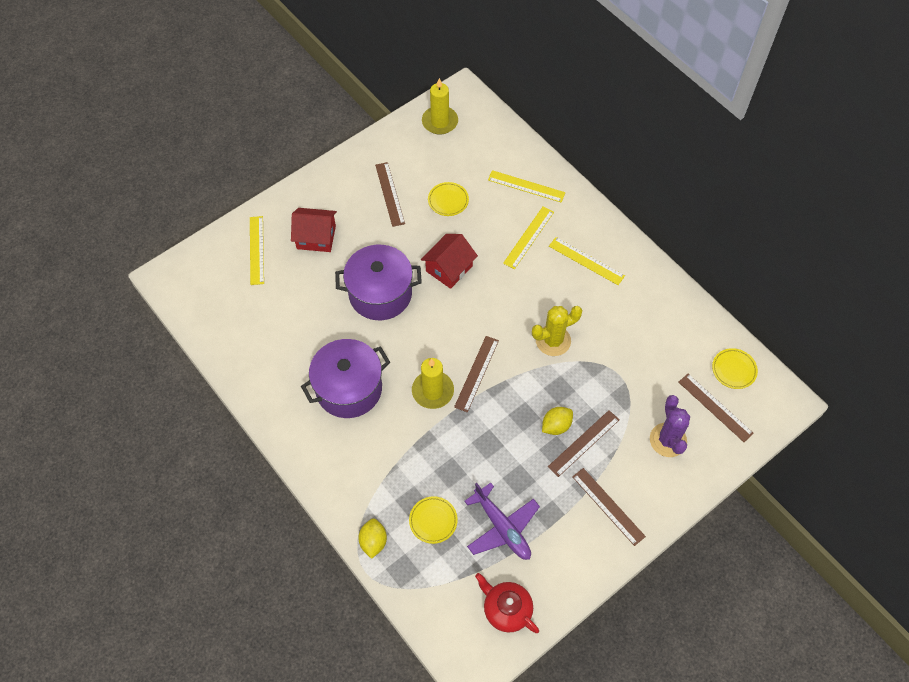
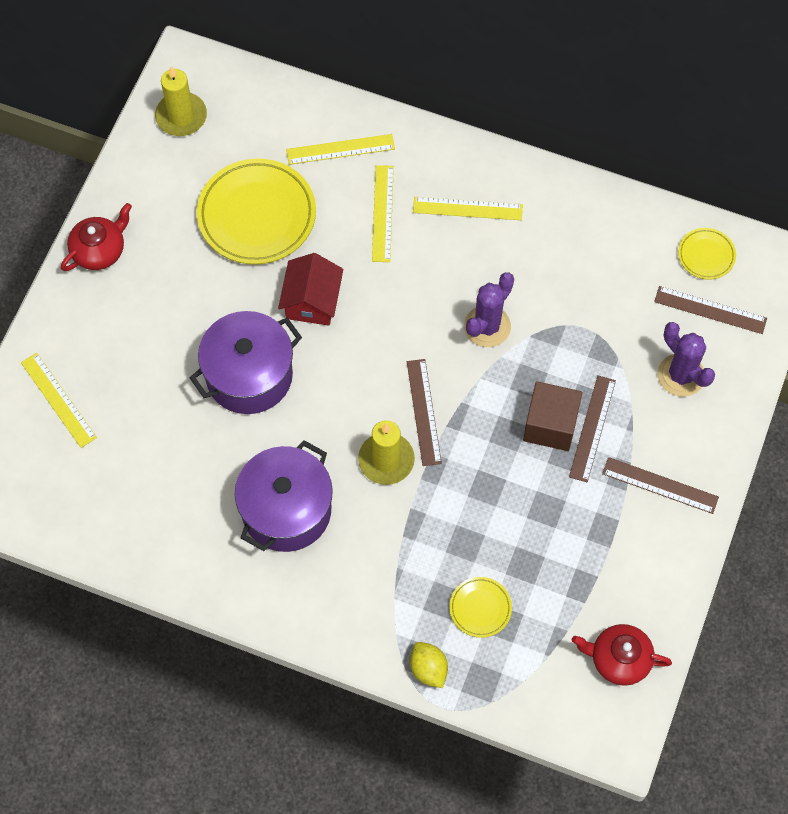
camera: 30 degrees left, 5 degrees up
(316, 237) = (123, 345): red house -> none
(339, 175) = (99, 250): none -> red teapot
(390, 194) = (179, 243): brown ruler -> none
(448, 200) = (257, 215): yellow plate -> yellow plate, size x2.08
(502, 528) = (561, 573): purple plane -> none
(553, 340) = (487, 326): yellow cactus -> purple cactus
(556, 426) = (550, 425): yellow lemon -> brown cube

